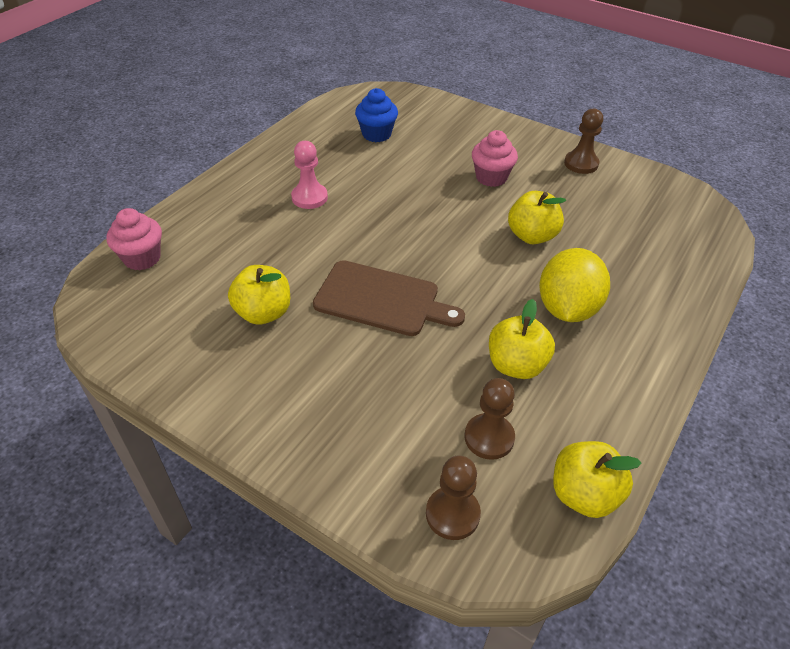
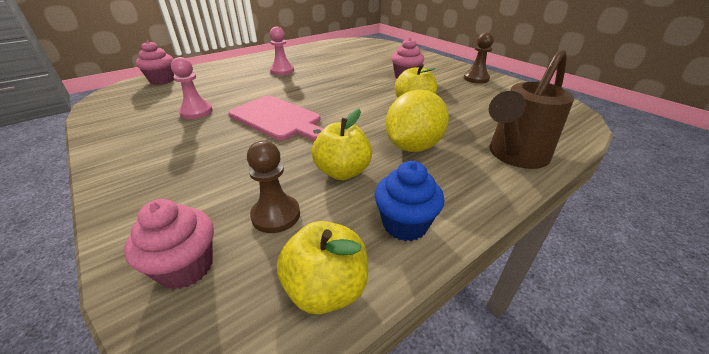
camera: 20 degrees right, 10 degrees down
(263, 313) = (196, 112): yellow apple -> pink pawn
(376, 134) = (347, 53): blue cupcake -> blue cupcake (405, 224)
(382, 300) = (277, 118): brown cutting board -> pink cutting board
(452, 514) = (186, 267): brown pawn -> pink cupcake
(672, 298) = (514, 156): none -> brown watering can

